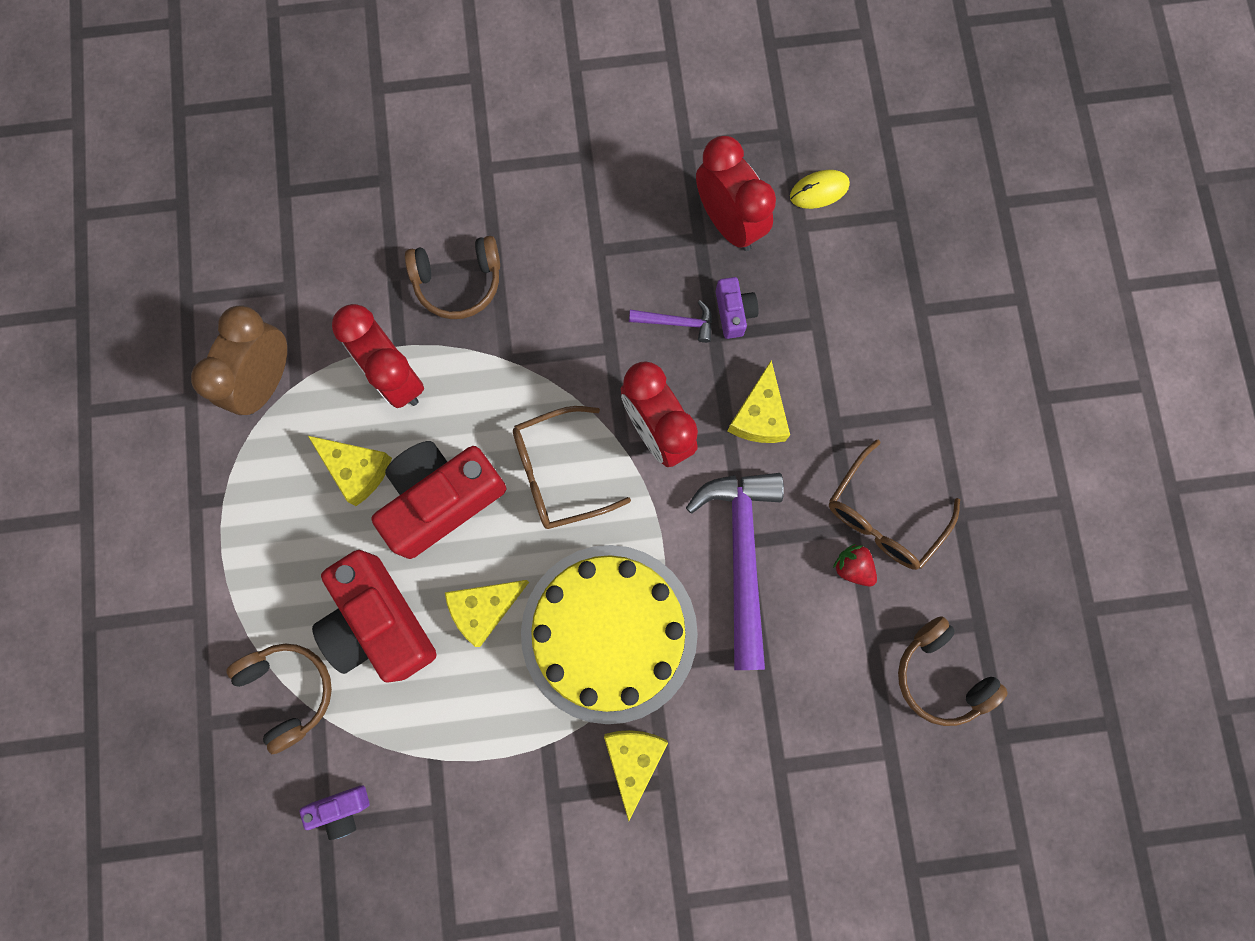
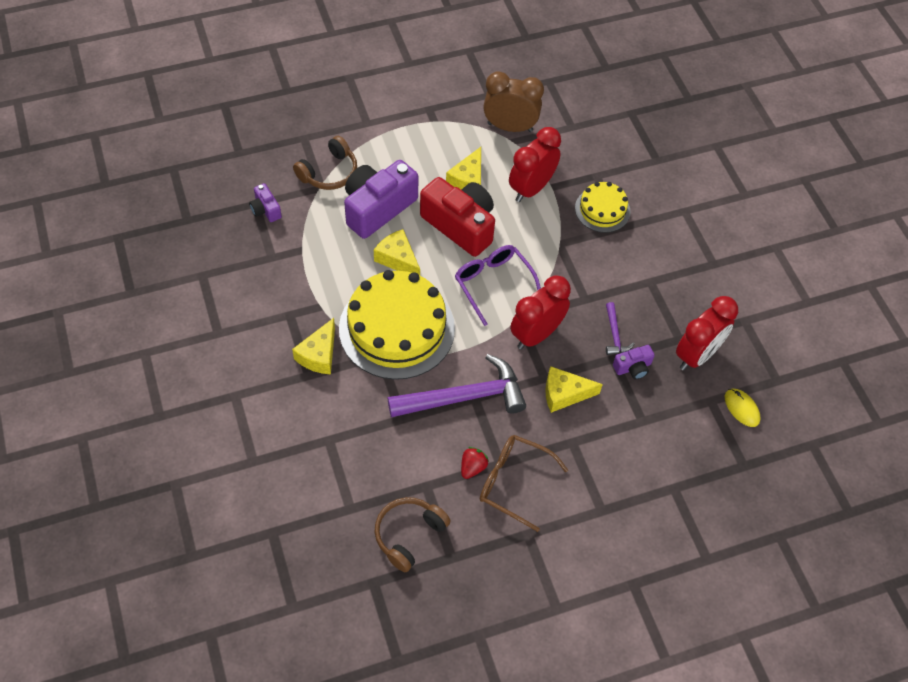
camera: 75 degrees right, 20 degrees down
(379, 623) = (377, 208): red camera -> purple camera
(458, 282) = (602, 210): brown headphones -> yellow cake
(558, 473) = (493, 284): brown glasses -> purple glasses
(633, 760) = (319, 355): yellow cheese -> yellow cheese turned 120 degrees clockwise

